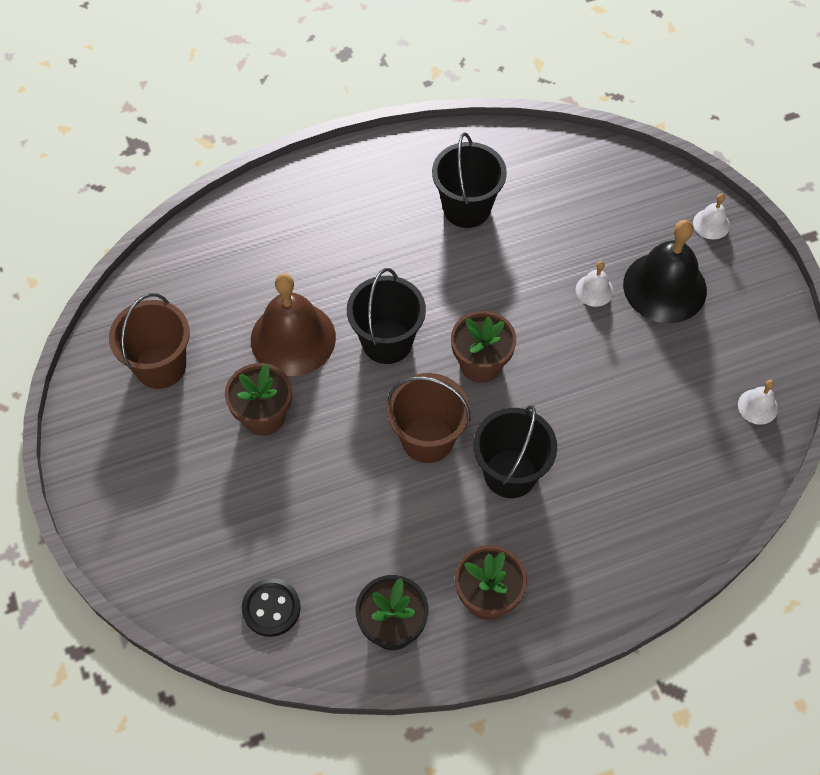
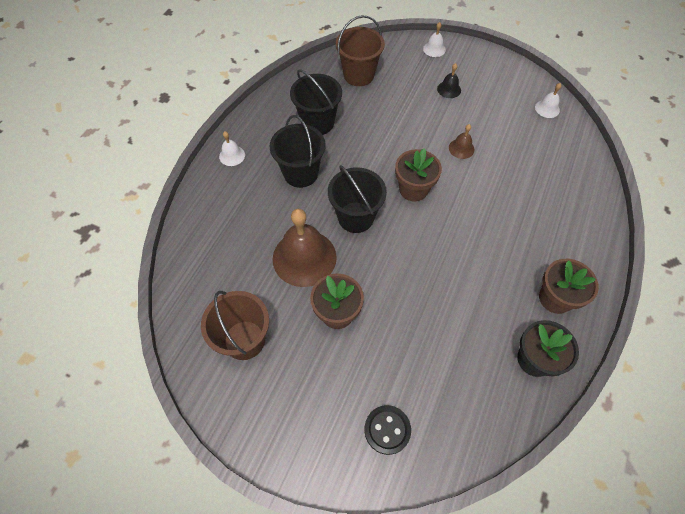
camera: 45 degrees left, 0 degrees up
(271, 608) = (466, 415): black button -> black button (387, 430)
(427, 439) = (433, 247): brown bucket -> brown bucket (358, 75)
(510, 473) = (490, 228): black bucket -> black bucket (300, 173)
(590, 365) = (461, 148): none -> brown bell
(594, 290) = (421, 114): white bell -> white bell (232, 155)
(664, 287) = (449, 89): black bell -> black bell, size x0.45

